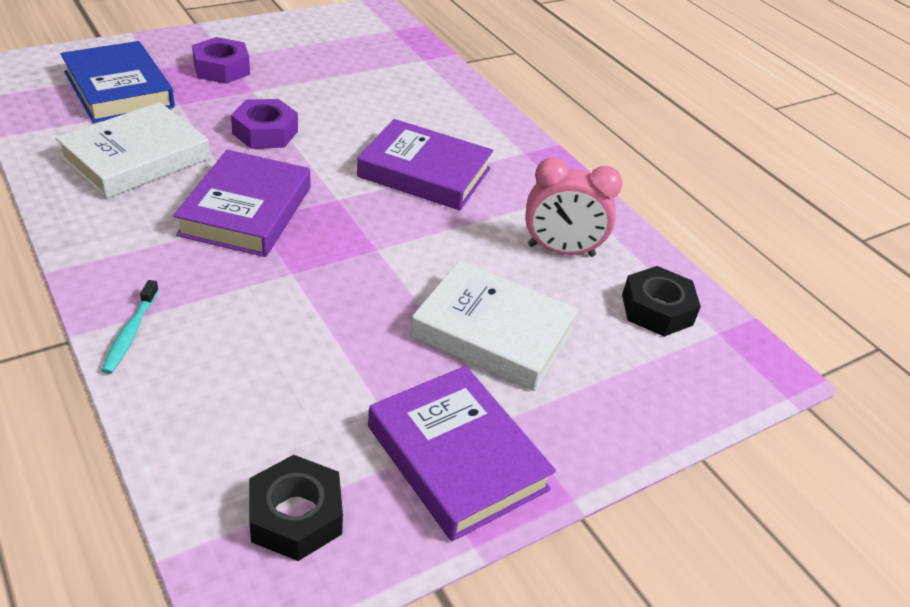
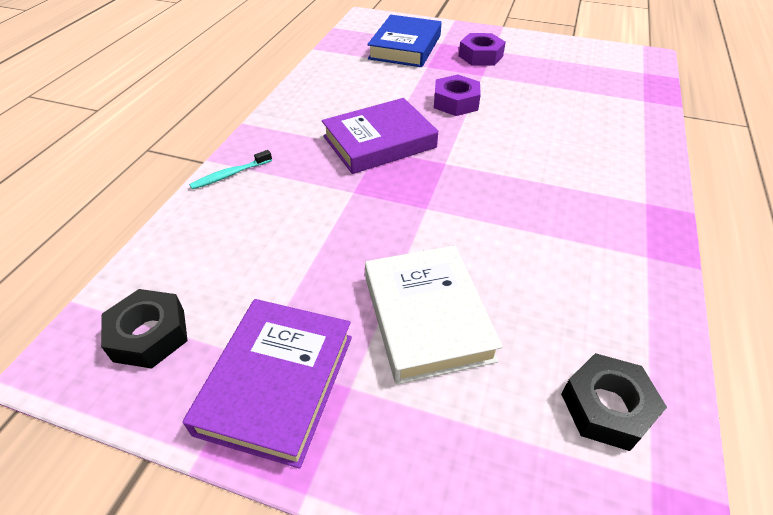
camera: 55 degrees right, 5 degrees up
(136, 158) = (363, 86): white book -> none
(424, 173) = (534, 176): purple book -> none
(561, 251) = (574, 295): pink clock -> none

